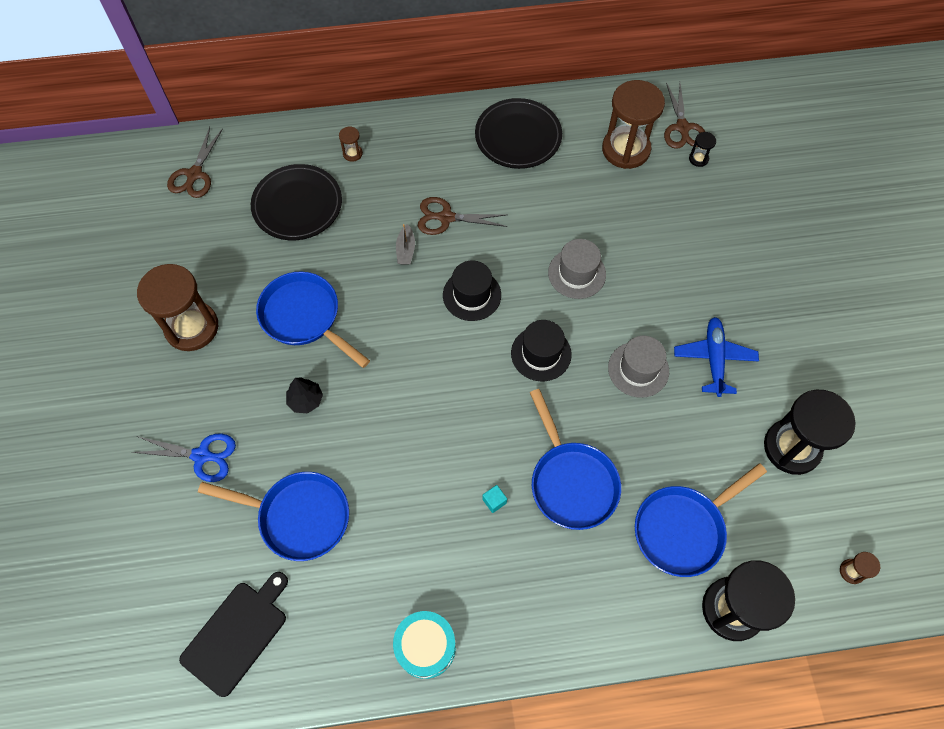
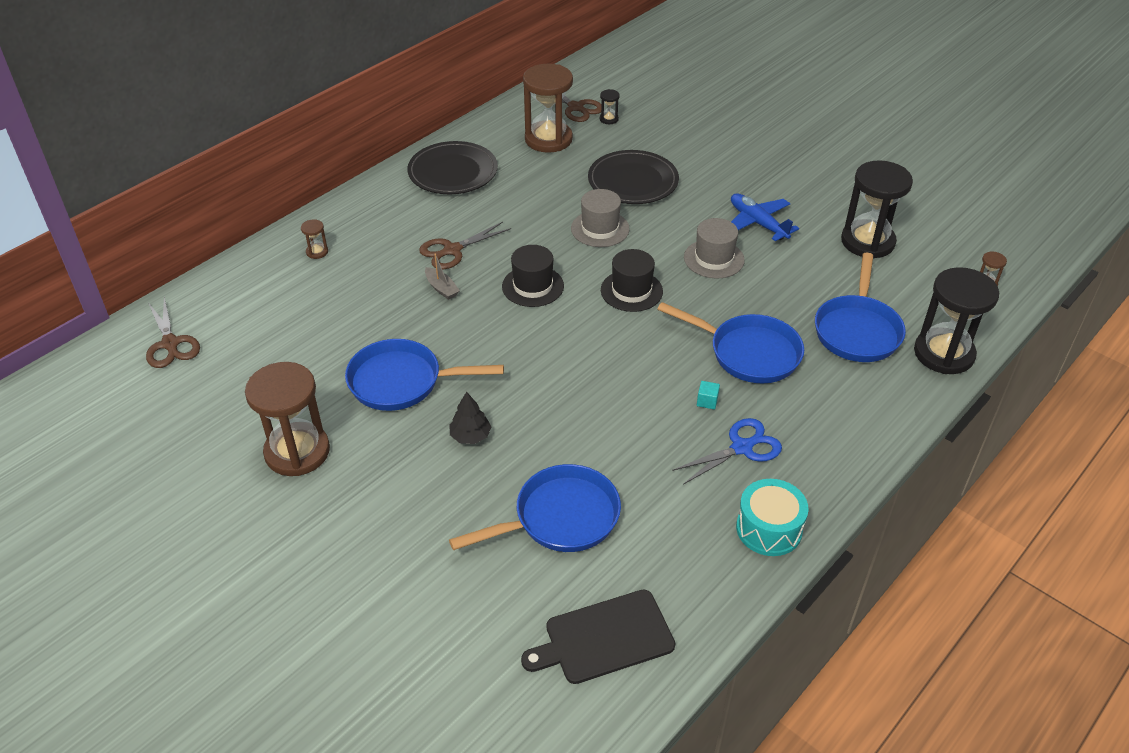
camera: 40 degrees left, 20 degrees down
(202, 456) = (418, 535): blue scissors -> blue scissors (742, 447)
(237, 634) = (604, 638): black cutting board -> black cutting board turned 105 degrees counterclockwise
(297, 205) = (304, 311): black plate -> black plate (633, 181)

